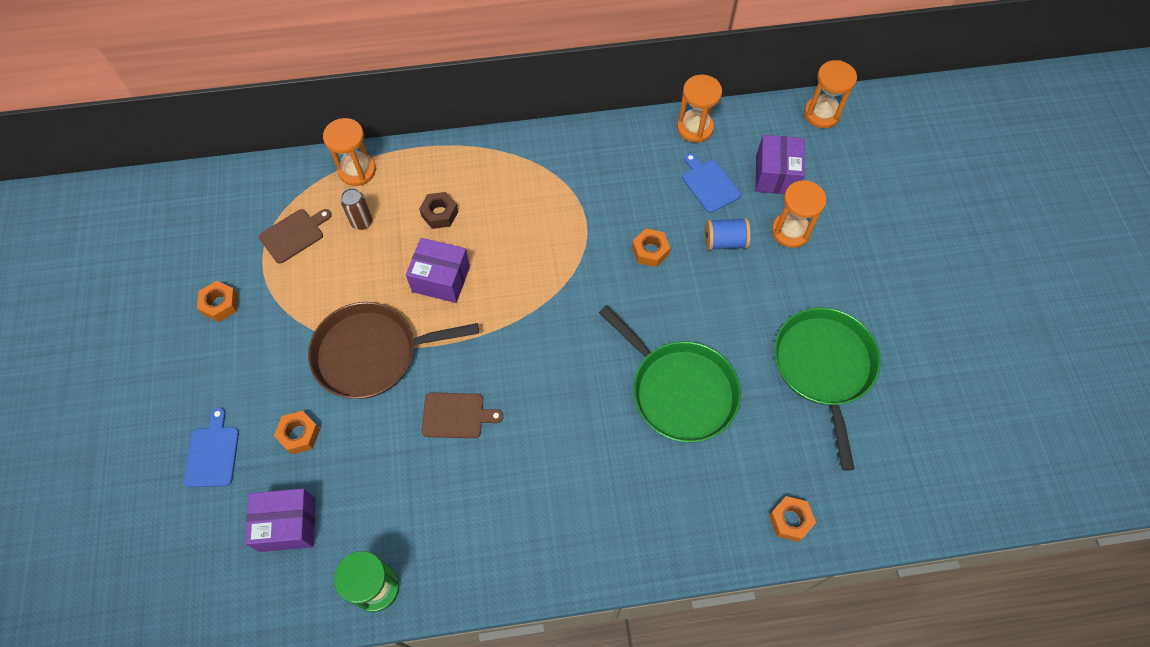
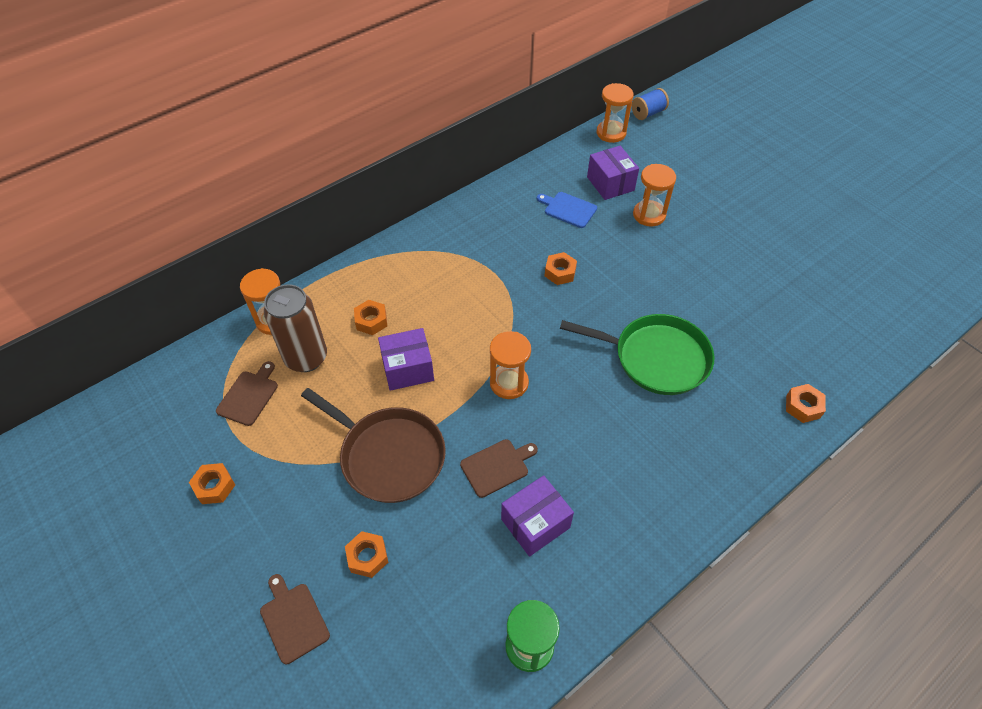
camera: 30 degrees left, 10 degrees down
(212, 453) = (293, 619): blue cutting board -> brown cutting board
(287, 524) = (410, 640): purple box -> purple box (535, 523)
(362, 222) = (306, 358): brown can -> brown can, size x2.00
(372, 353) = (388, 455): brown pan -> brown pan turned 105 degrees counterclockwise
(439, 214) = (371, 321): brown nut -> orange nut
(695, 128) = (529, 177): orange hourglass -> orange hourglass (509, 383)
(724, 241) = (609, 242): blue spool -> blue spool (648, 113)
(824, 368) = (742, 292): green pan -> none

